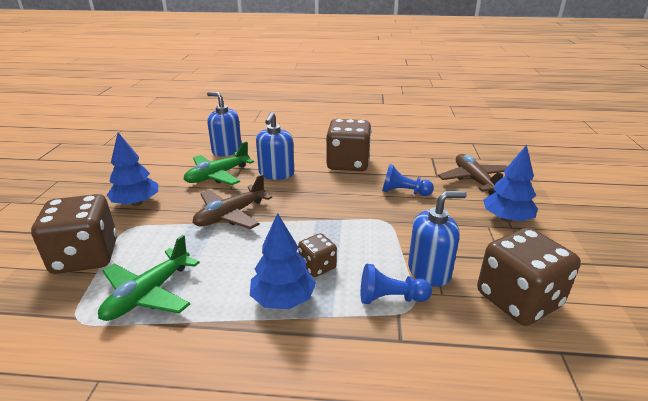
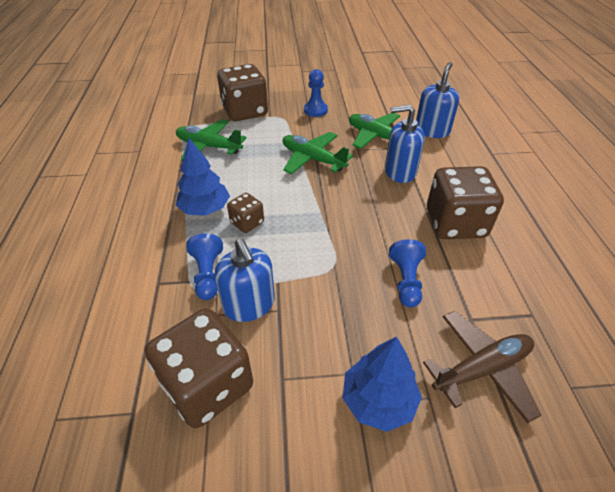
camera: 80 degrees right, 15 degrees up
(136, 203) = (315, 110): blue tree -> blue pawn
(231, 215) = (313, 159): brown plane -> green plane

